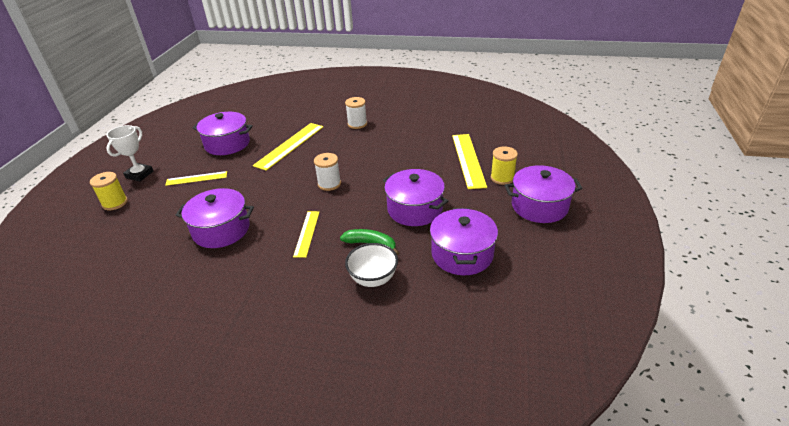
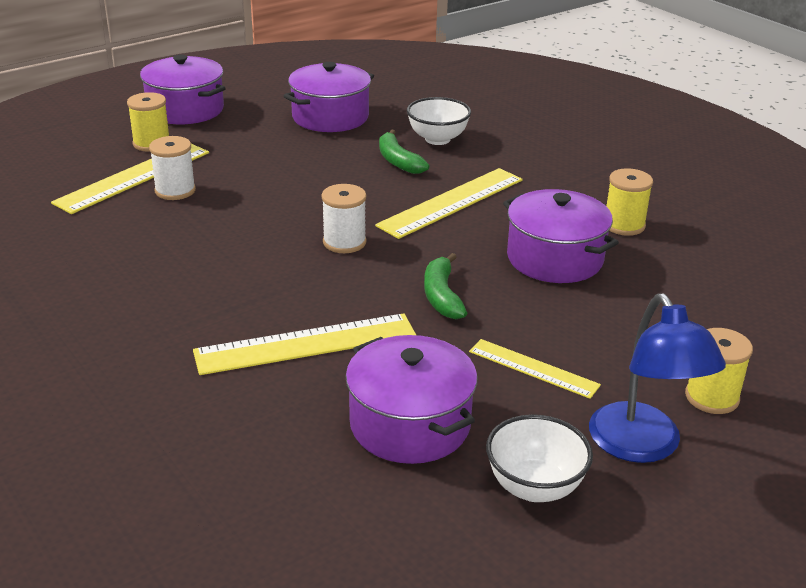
camera: 140 degrees left, 5 degrees down
(139, 174) = (642, 446): white trophy -> blue lamp
(173, 149) = (534, 487): none -> white bowl
(194, 275) = (624, 225): none -> yellow spool
(259, 185) = (442, 296): none -> green banana
(307, 233) = (451, 202): yellow ruler -> yellow ruler, size x1.67
(357, 124) = (134, 319): white spool -> white spool (175, 191)
(415, 209) = (300, 165): purple pot -> none

